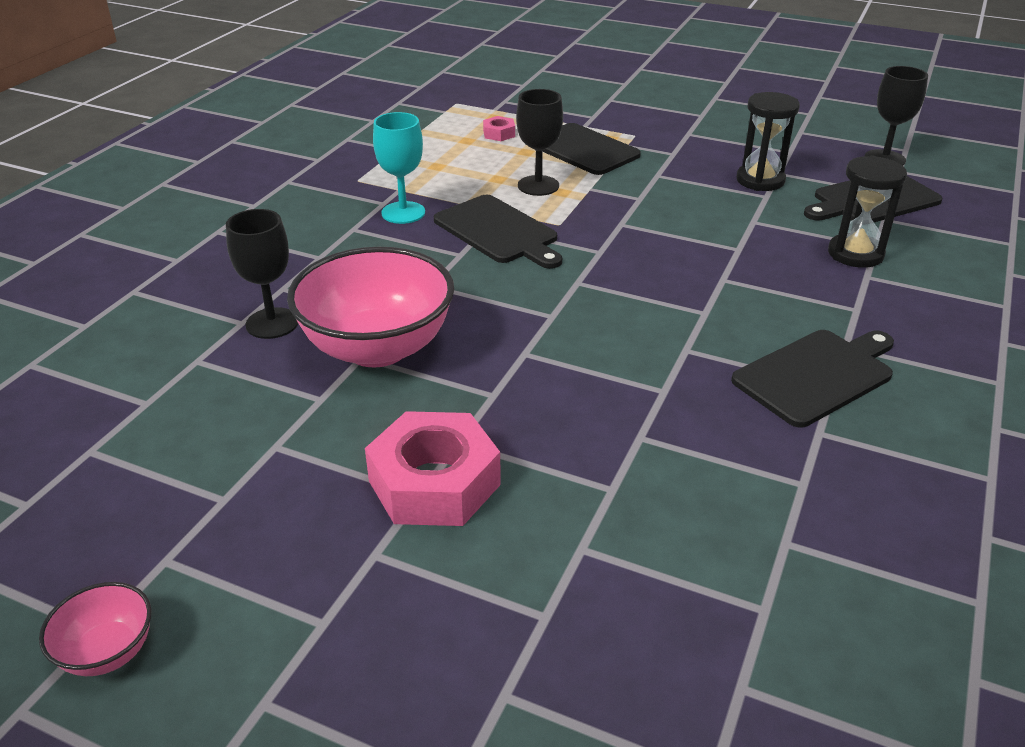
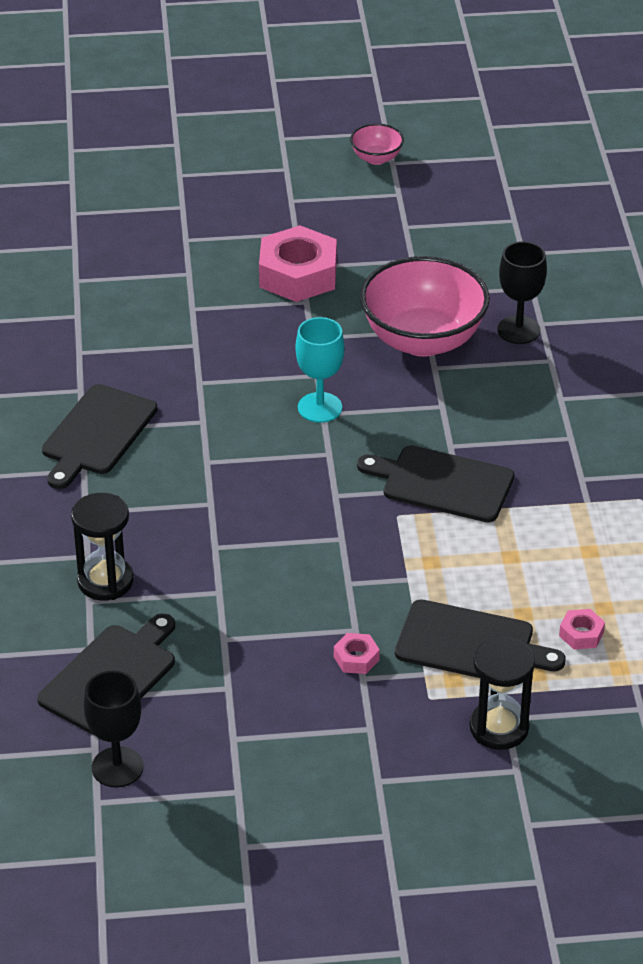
camera: 150 degrees right, 5 degrees up
(403, 213) = (549, 473): turquoise goblet -> turquoise goblet (320, 407)
(538, 186) = (461, 561): black goblet -> none
(669, 162) = (356, 658): none -> pink nut
(760, 180) = (242, 664): black hourglass -> black hourglass (499, 728)

